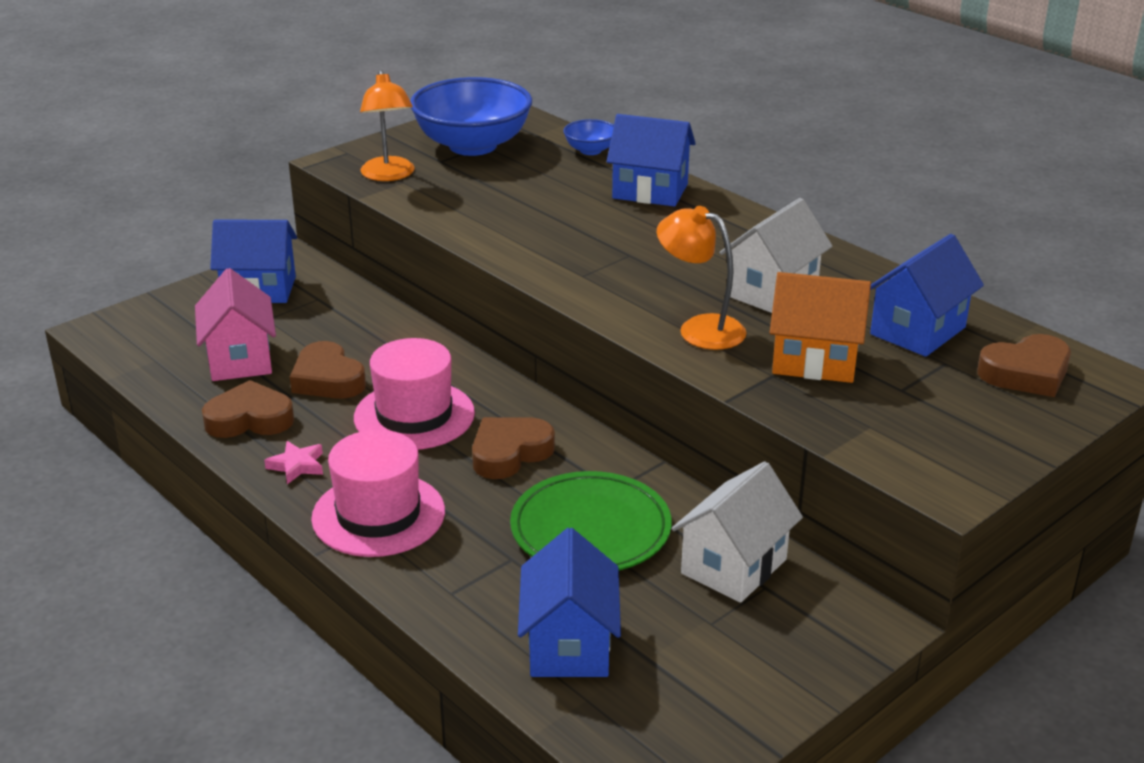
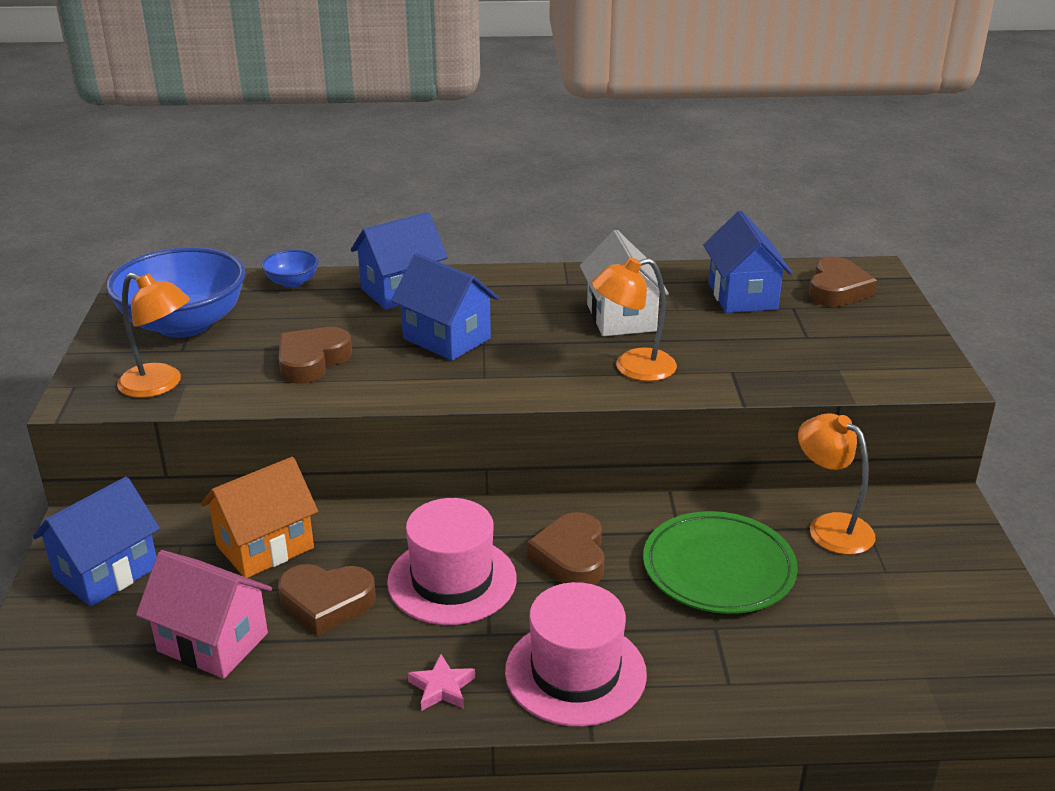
camera: 50 degrees left, 0 degrees up
(249, 419) = (325, 683): brown heart -> brown heart (312, 361)
(569, 645) = (853, 653): blue house -> blue house (446, 338)
(734, 566) = (830, 527): white house -> orange lamp
(814, 361) = (734, 348): orange house -> orange house (265, 547)

